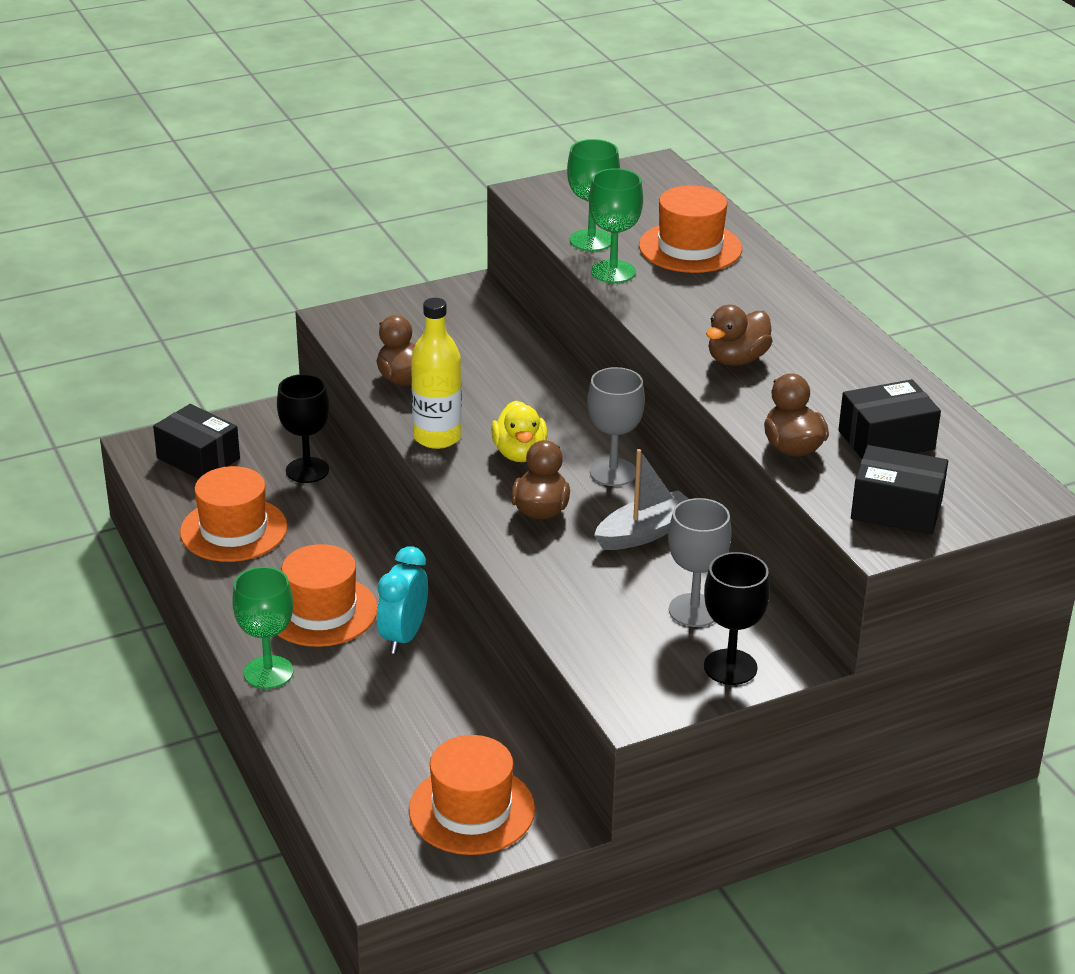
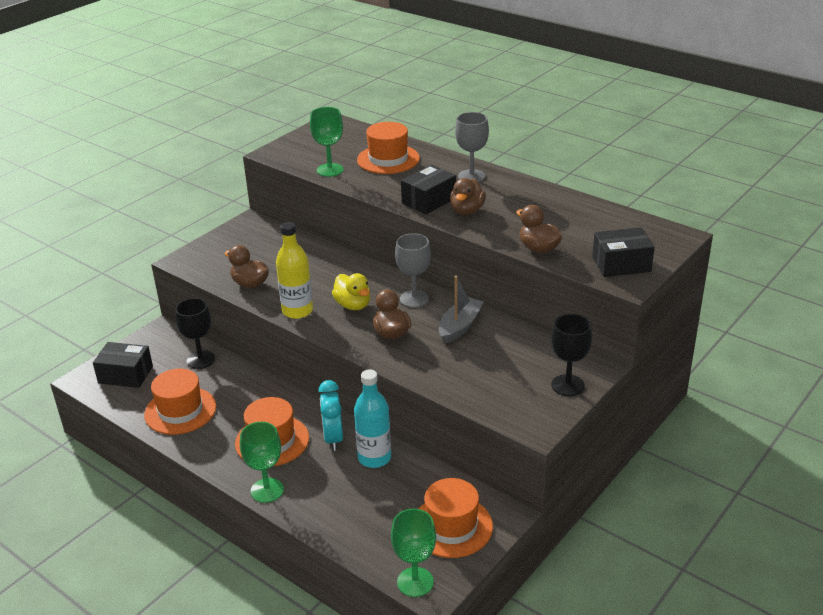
camera: 25 degrees left, 0 degrees up
(438, 682) = (374, 458): none -> turquoise bottle
(613, 272) = (357, 183): green goblet -> green goblet (415, 582)
(694, 610) = (522, 360): grey goblet -> grey goblet (471, 176)
(886, 440) = (582, 230): black box -> black box (428, 201)

